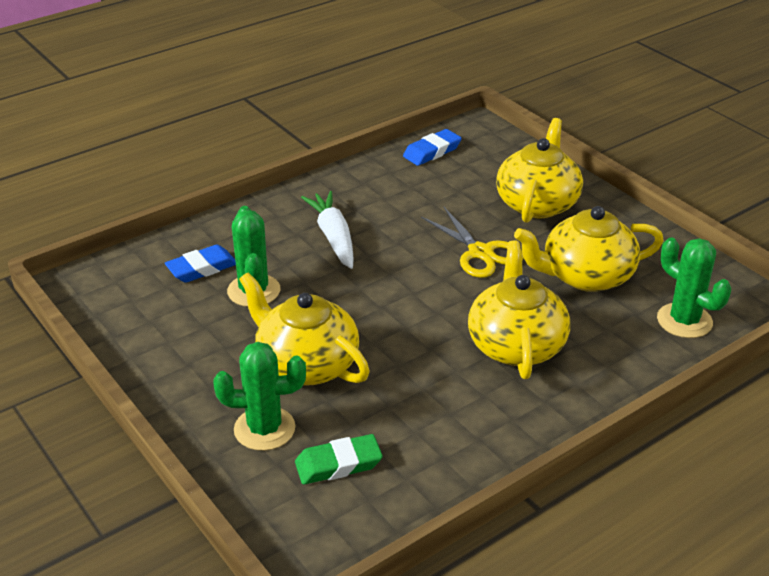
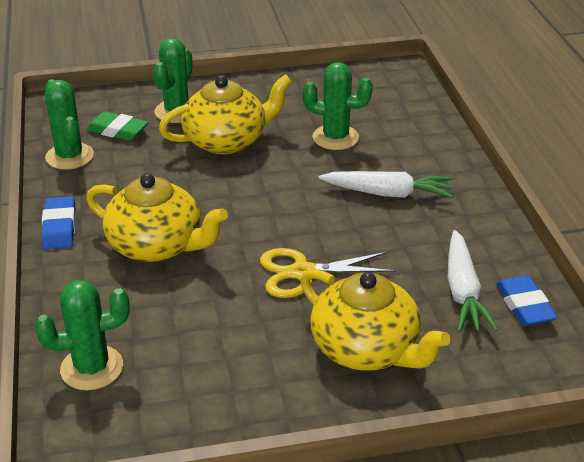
camera: 115 degrees right, 0 degrees up
(202, 268) = (384, 121): blue eraser -> blue eraser (59, 227)
(338, 464) = (117, 130): green eraser -> green eraser turned 75 degrees counterclockwise
(420, 481) = (69, 156): none -> green cactus
(438, 177) = (463, 291): none -> white carrot
(585, 276) = (213, 329): yellow teapot -> none

